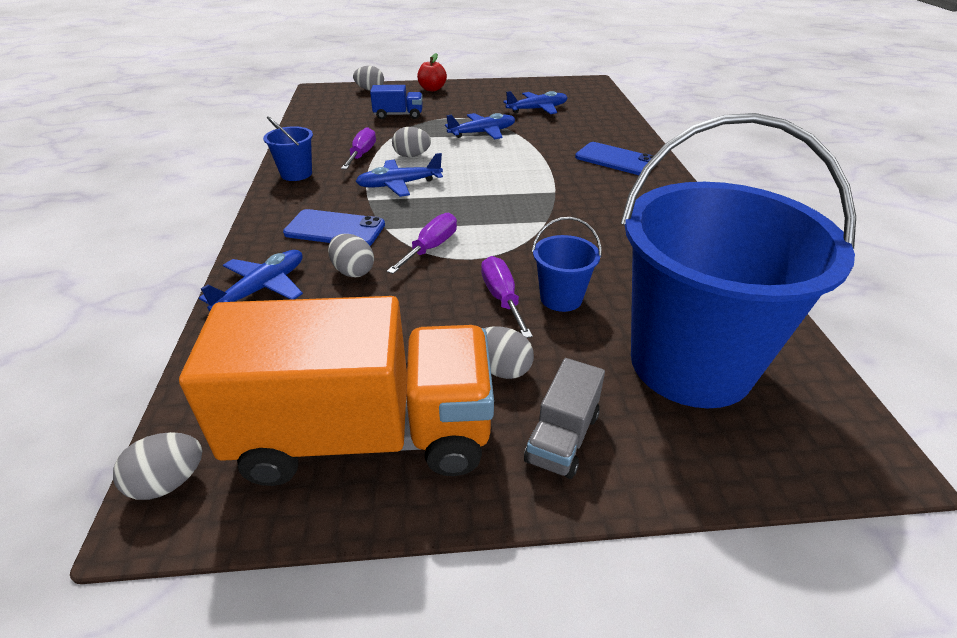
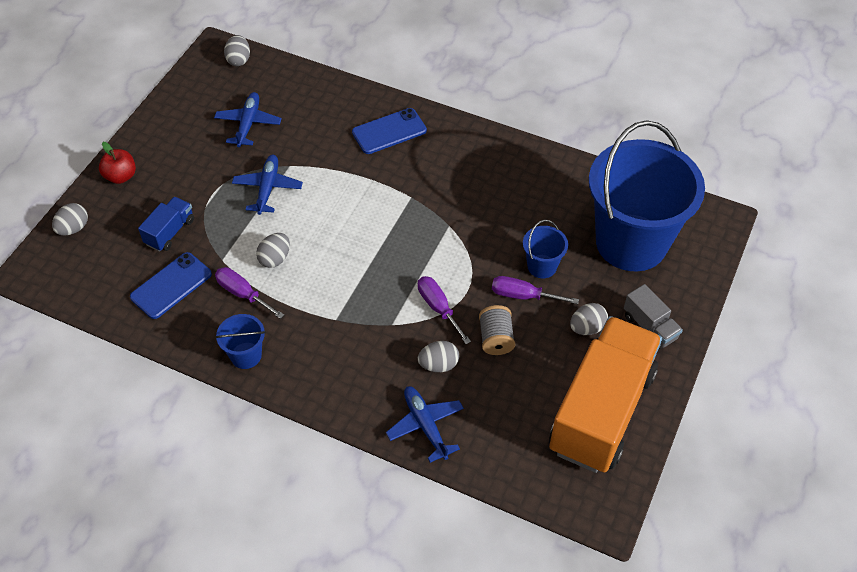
camera: 60 degrees left, 15 degrees up
(168, 482) = (587, 509): grey egg -> grey egg (239, 60)
(335, 229) = (370, 357): blue phone -> blue phone (171, 286)
(399, 184) = (325, 289): blue plane -> none
(420, 298) = (496, 339): none -> grey spool

